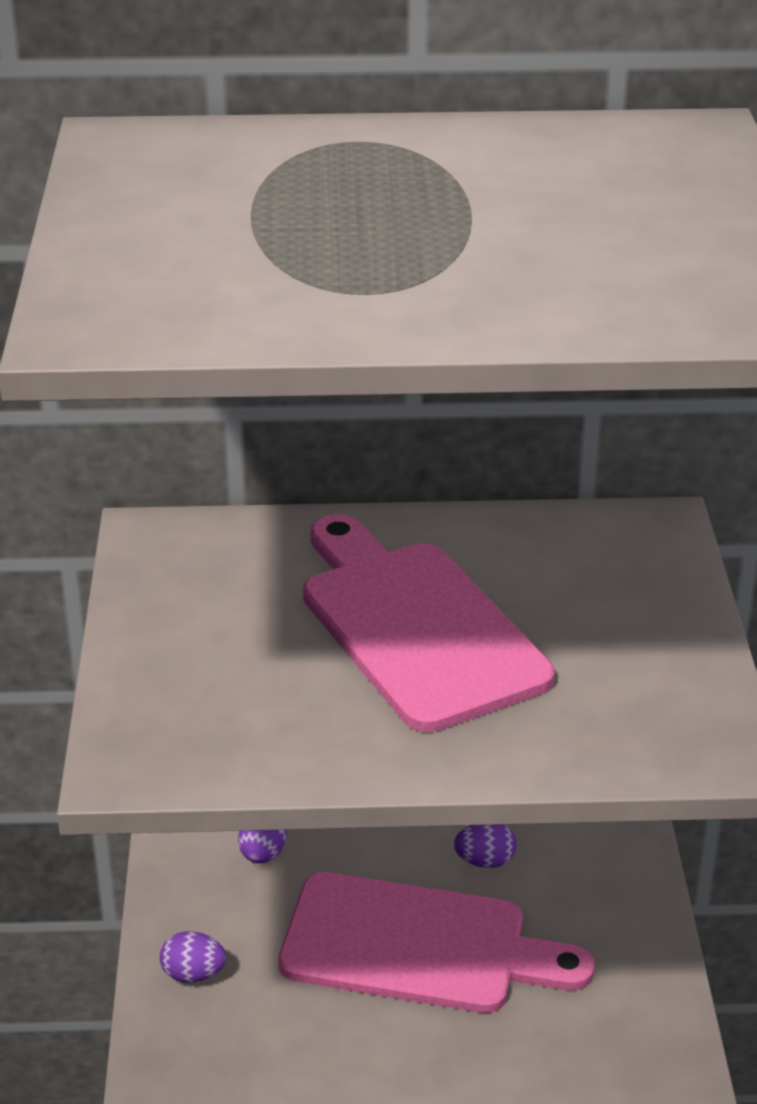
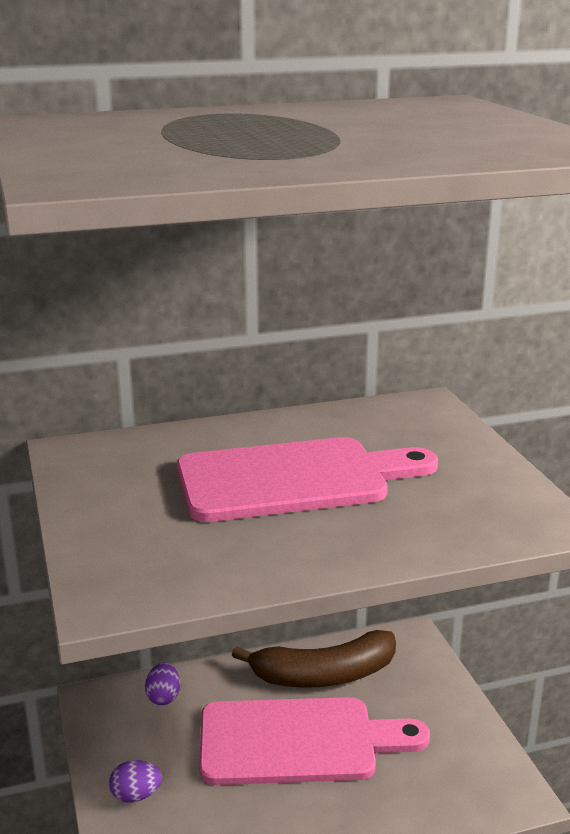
camera: 15 degrees left, 10 degrees down
(415, 627) = (293, 479): pink cutting board -> pink cutting board turned 120 degrees clockwise
(485, 861) = (324, 675): purple egg -> brown banana

